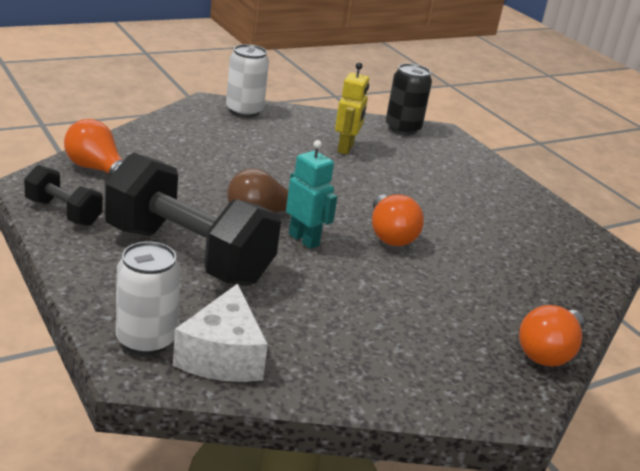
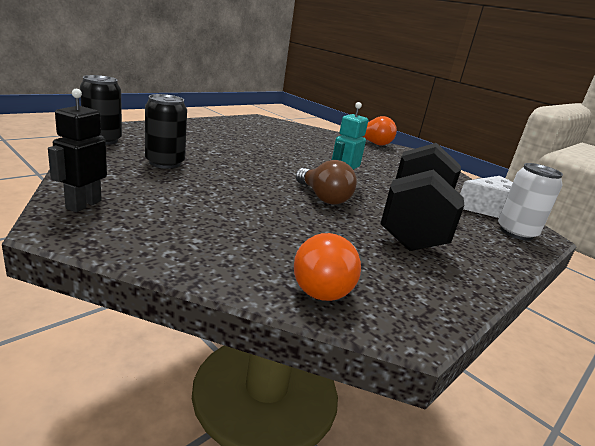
camera: 105 degrees left, 5 degrees down
(63, 212) = (434, 291): black dumbbell -> none
(244, 111) = (83, 204): white can -> black robot
(346, 148) = (165, 163): yellow robot -> black can
(390, 235) = (302, 161): orange light bulb -> none

